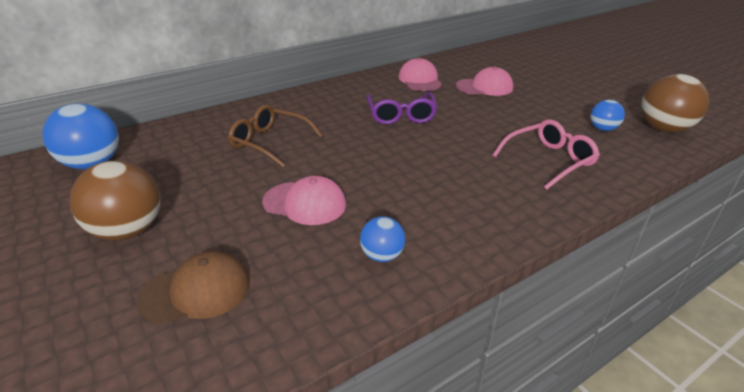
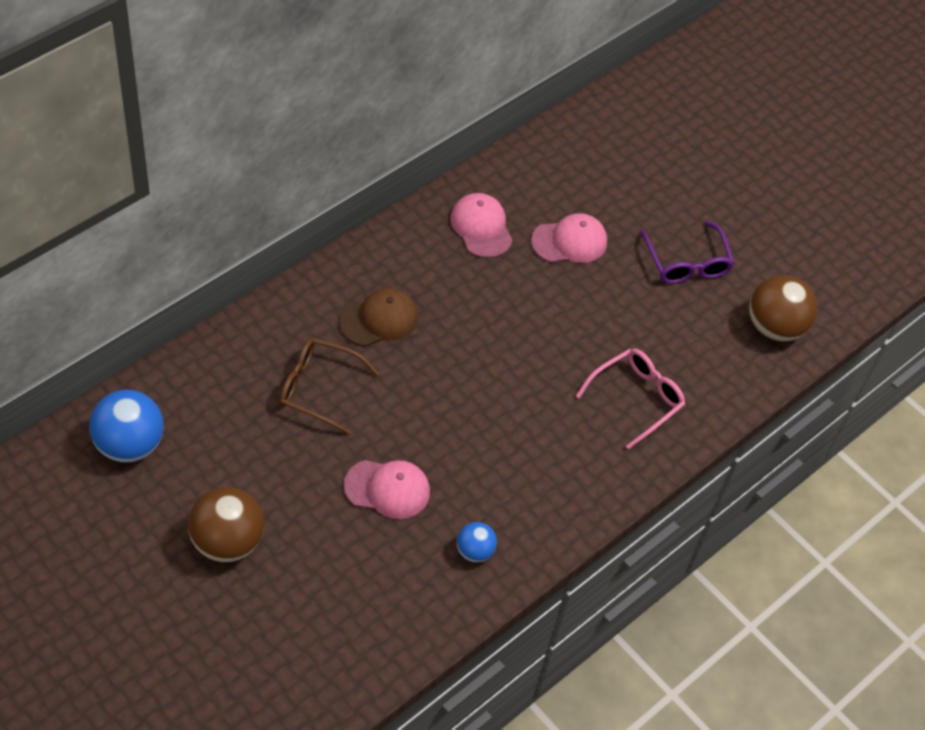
camera: 15 degrees left, 20 degrees up
(196, 291) = (324, 605): brown cap -> brown cap (379, 319)
(401, 115) = (465, 319): purple glasses -> purple glasses (687, 263)
(603, 129) = (705, 332): blue ball -> none

